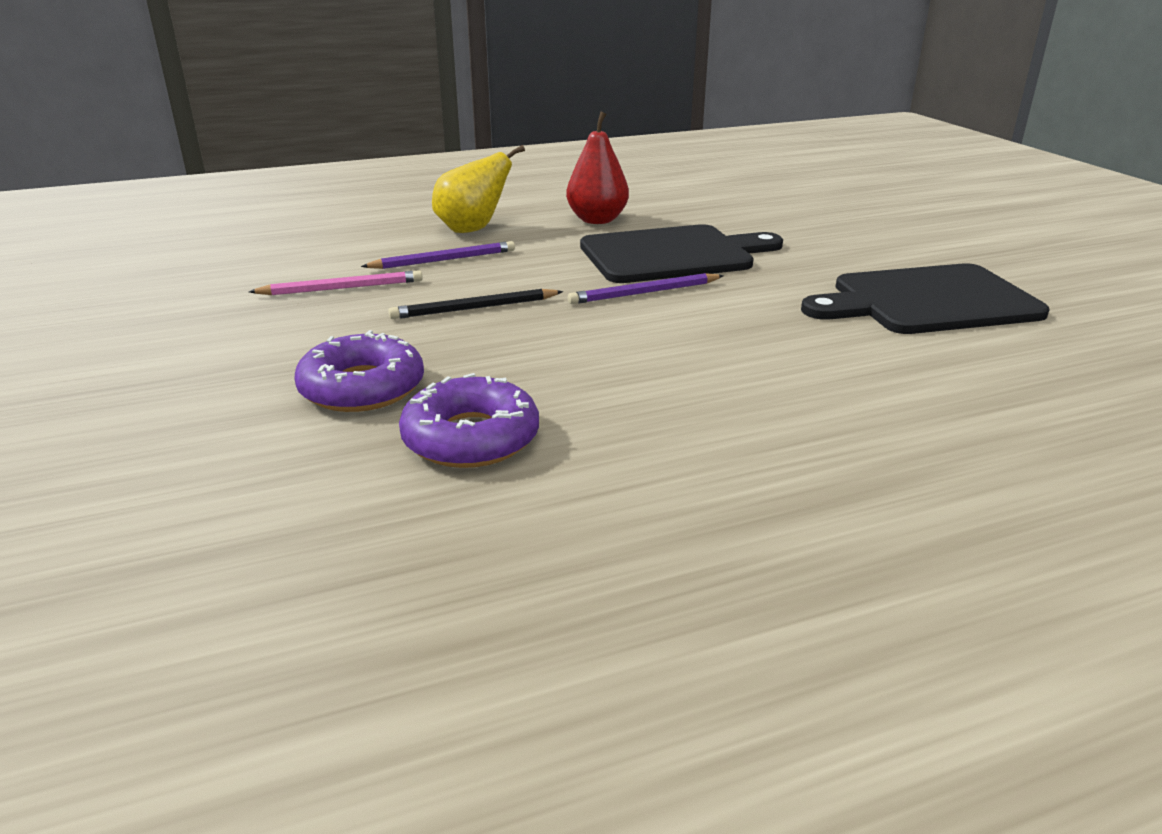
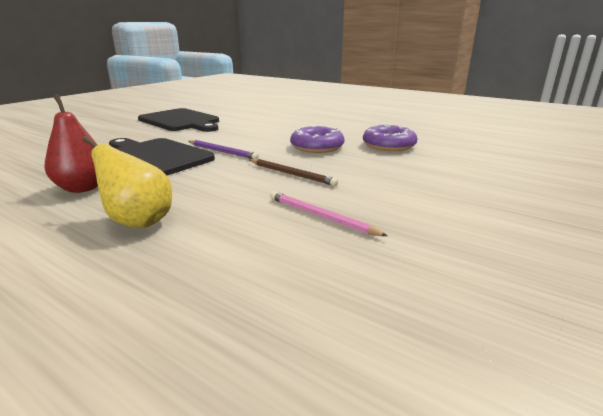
camera: 125 degrees left, 5 degrees down
(362, 388) = (399, 167): purple donut -> purple donut (317, 147)
(443, 260) = (226, 206): purple pencil -> none
(474, 308) = (291, 174): black pencil -> brown pencil

